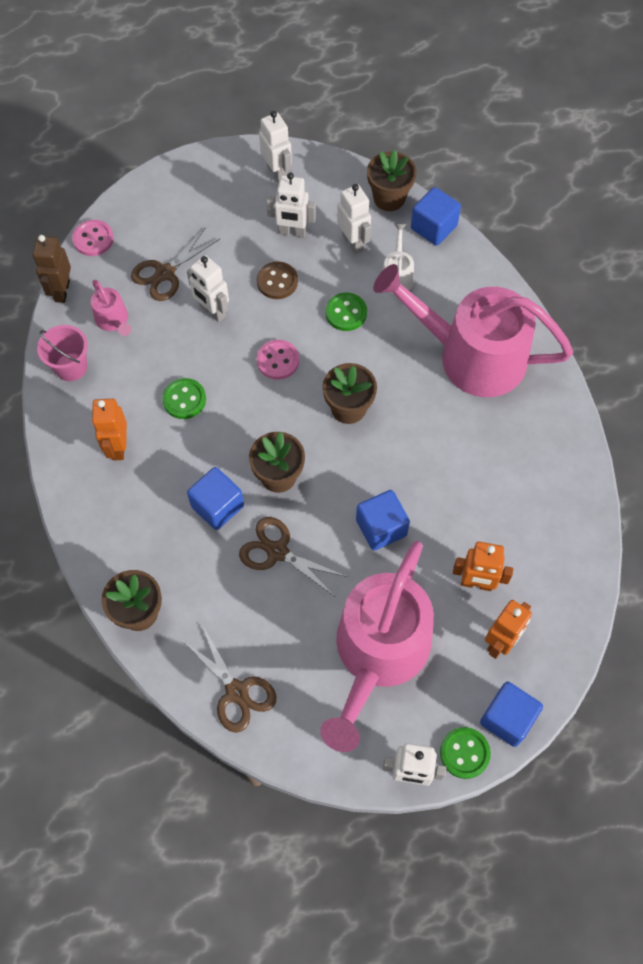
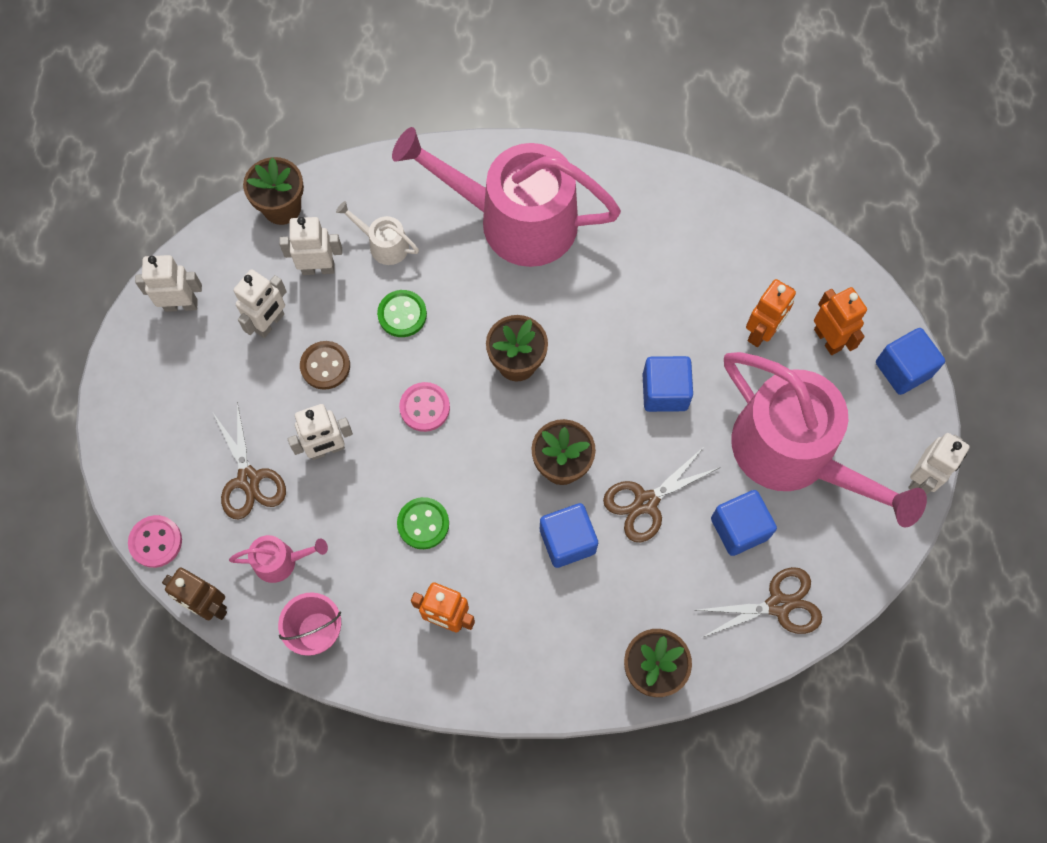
camera: 65 degrees left, 5 degrees up
(433, 227) = (344, 182): blue cube -> blue cube (739, 528)
(464, 753) = (921, 422): green button -> none
(471, 355) = (515, 220): pink watering can -> pink watering can turned 60 degrees clockwise

